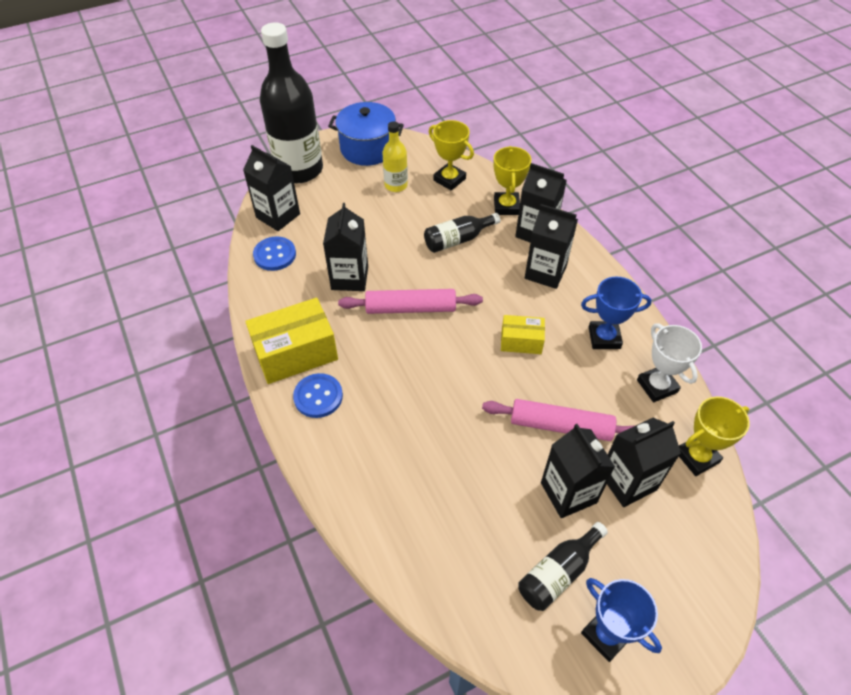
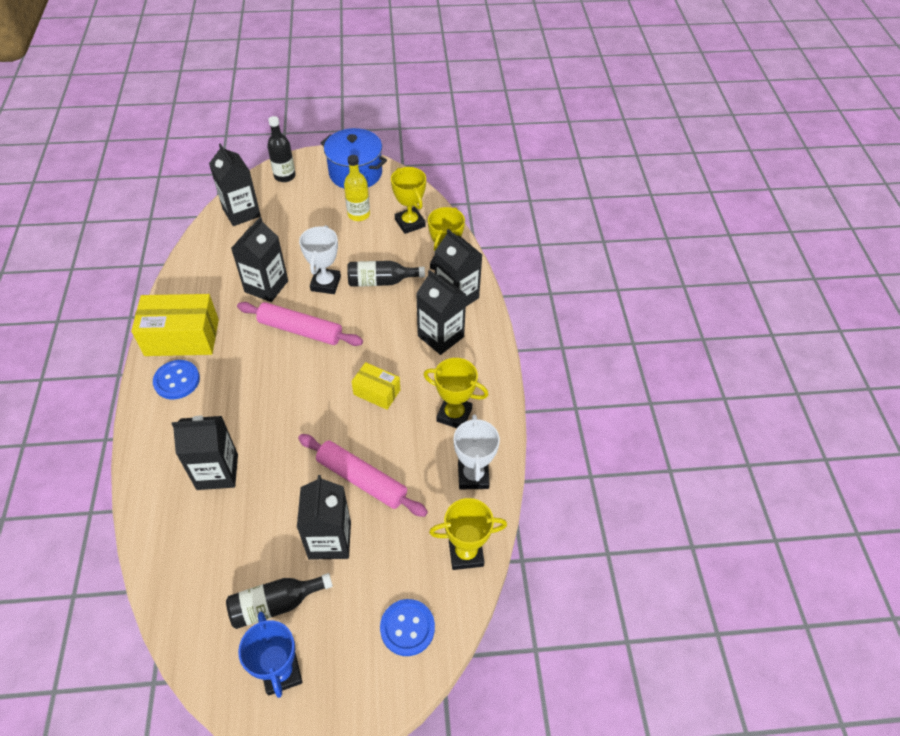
camera: 20 degrees right, 0 degrees up
(275, 255) = (217, 246): blue button -> blue button (407, 628)
(299, 170) = (284, 176): black bottle -> black bottle, size x0.48
(406, 258) = (325, 283): none -> white trophy
(604, 338) = (454, 415): blue trophy -> yellow trophy
(627, 481) = (388, 550): black carton -> black carton (217, 472)

